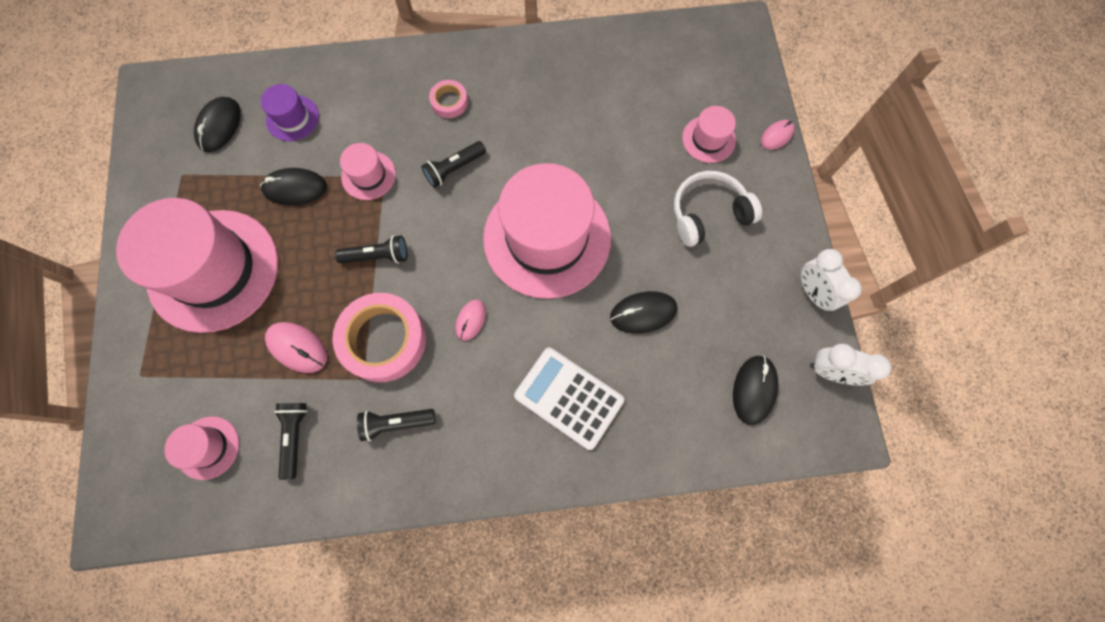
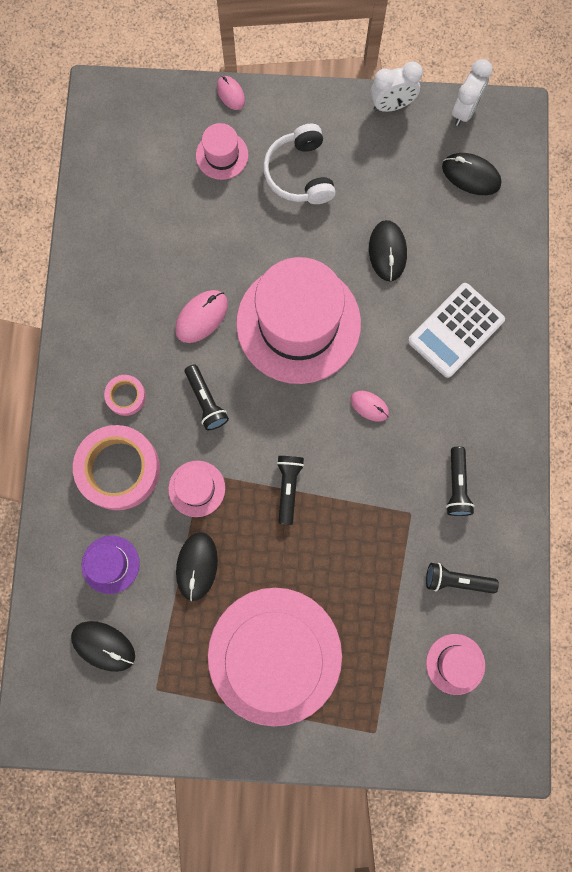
camera: 80 degrees left, 5 degrees up
(297, 348) = (371, 573): pink mouse -> pink mouse (201, 317)
(383, 340) = (375, 490): pink tape -> pink tape (119, 469)

